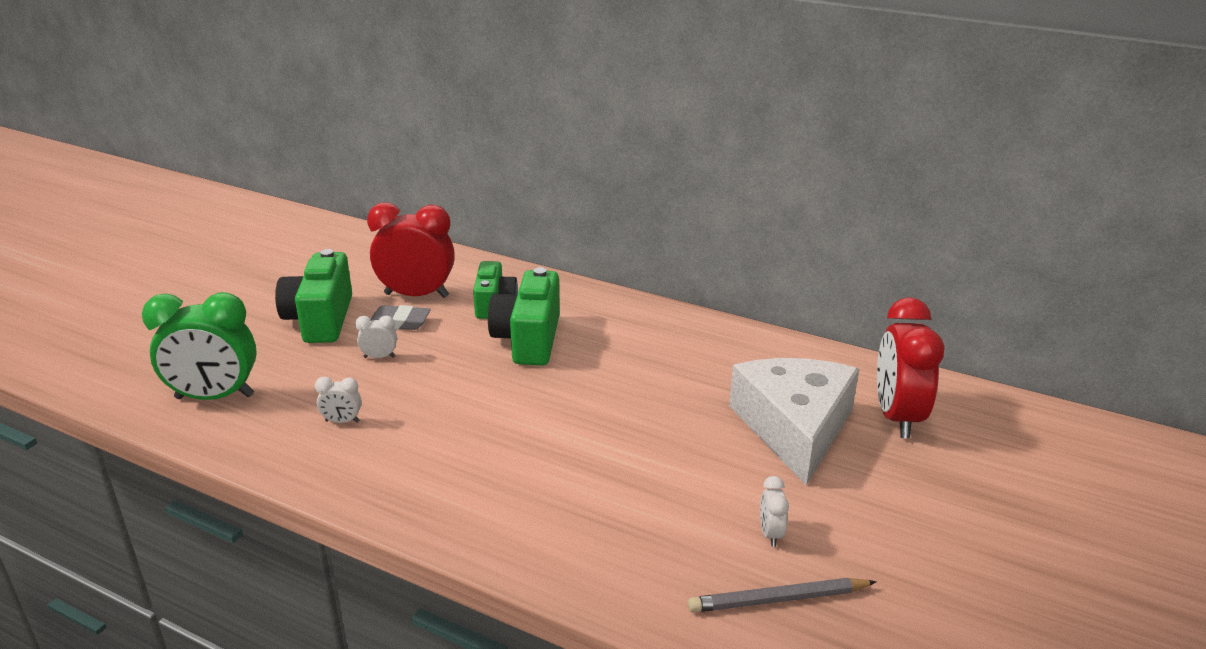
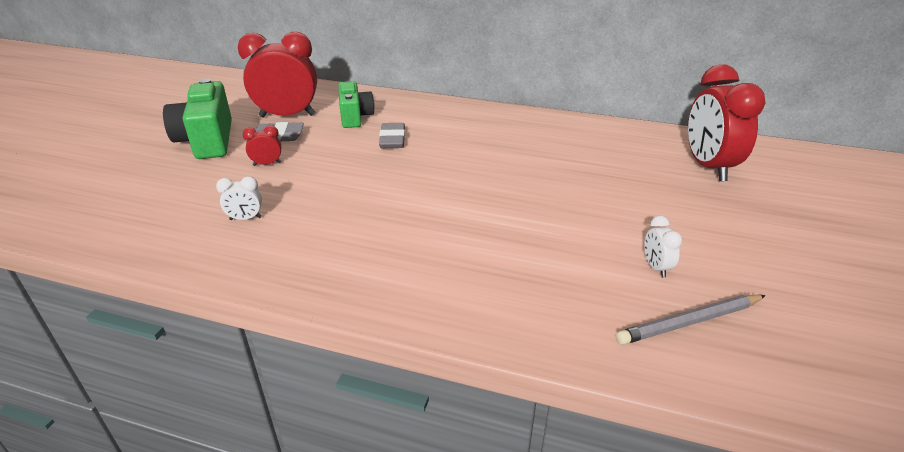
camera: 10 degrees left, 5 degrees up
(214, 397) = (119, 211): green clock -> none
(379, 357) = (267, 164): white clock -> red clock
(528, 339) = (392, 139): green camera -> grey eraser
(794, 428) = (634, 183): white cheese -> none

